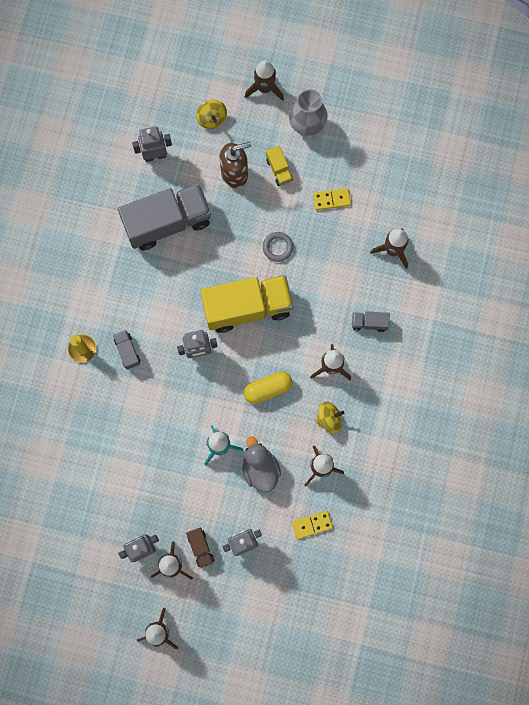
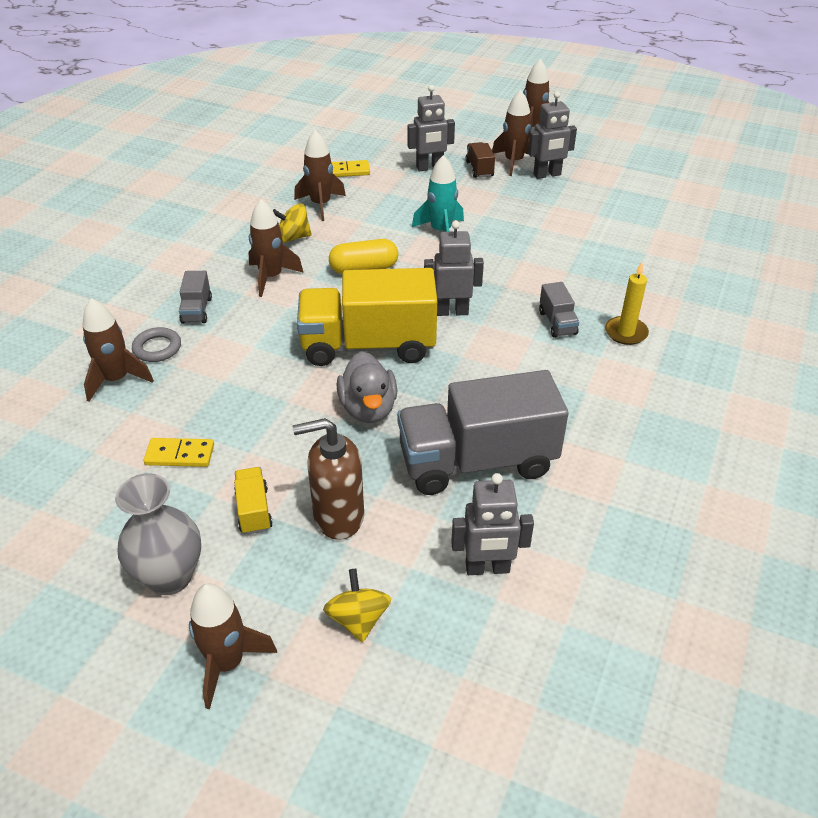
camera: 170 degrees left, 35 degrees down
(260, 469) = (394, 211): grey duck -> grey duck (368, 409)
(278, 247) = (297, 406): grey ring -> grey ring (157, 348)
(369, 323) = (196, 310): grey truck -> grey truck turned 75 degrees clockwise

